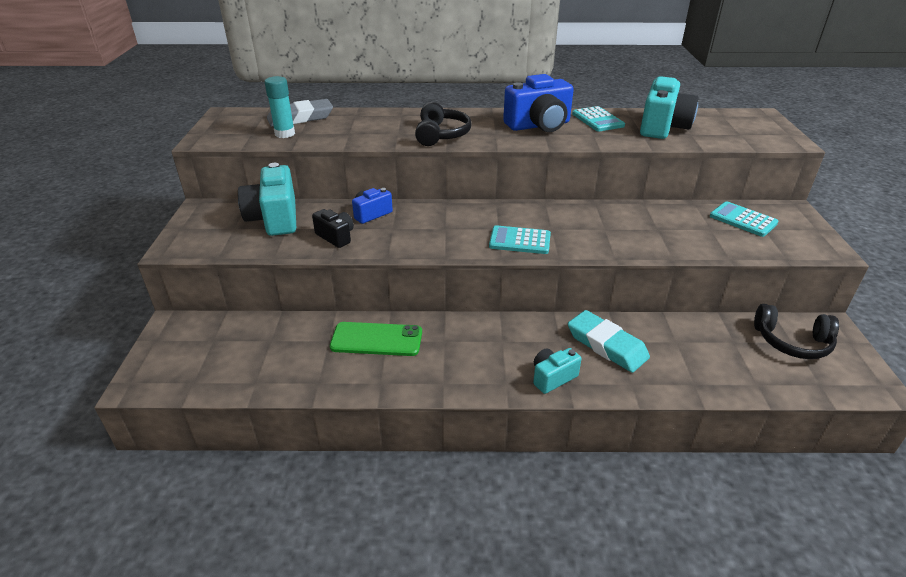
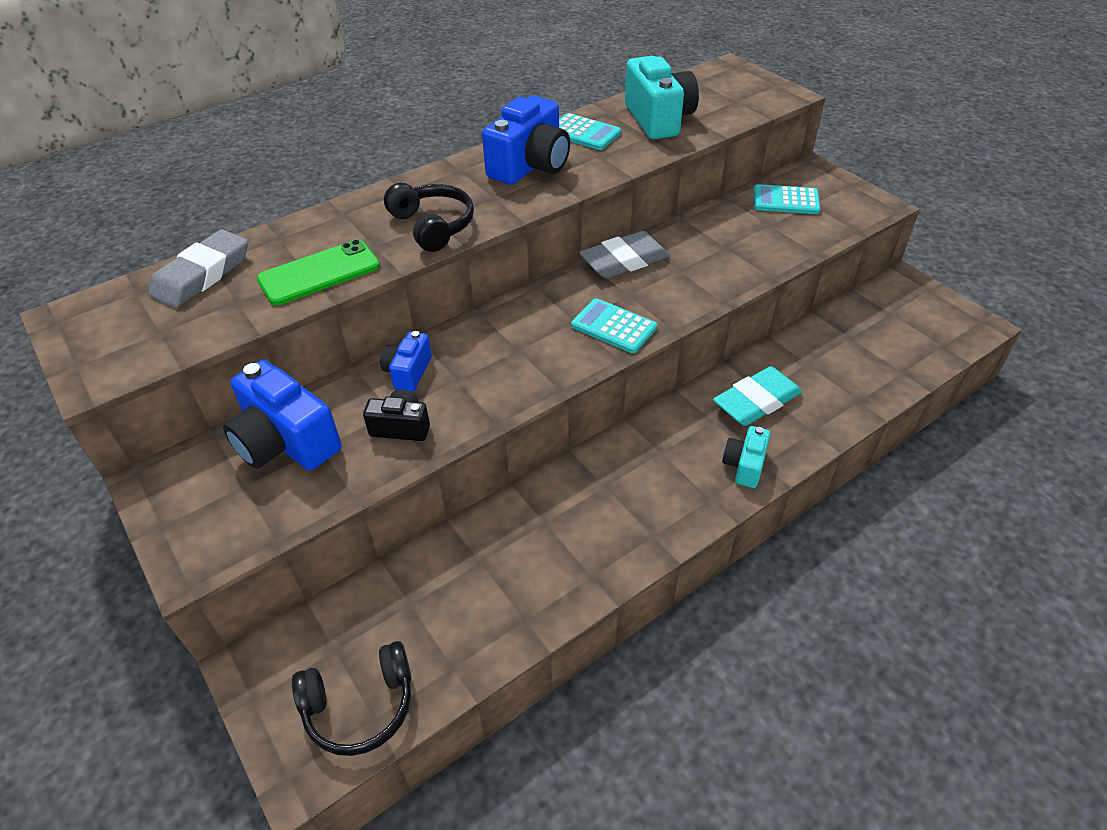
camera: 35 degrees left, 10 degrees up
(274, 218) = (286, 442): turquoise camera -> blue camera
(285, 134) = (214, 312): turquoise glue stick -> none
(376, 339) = (533, 528): green phone -> green phone (319, 273)
(520, 241) = (613, 326): turquoise calculator -> turquoise calculator turned 60 degrees clockwise
(571, 210) = (624, 260): none -> grey eraser
(606, 345) = (756, 401): turquoise eraser -> turquoise eraser turned 45 degrees counterclockwise
(792, 342) = (891, 313): black headphones -> black headphones (360, 706)

